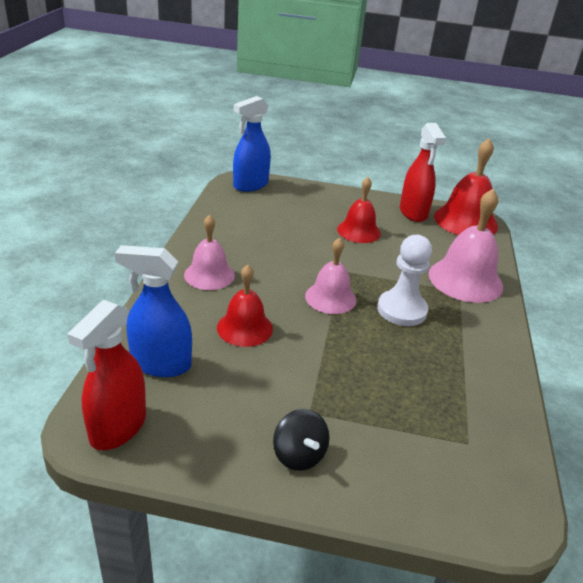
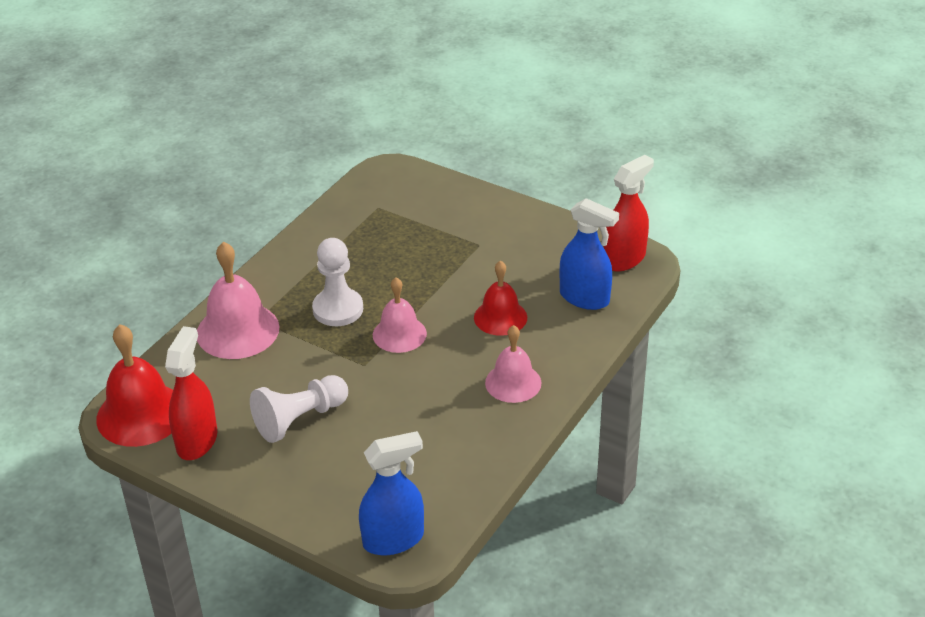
camera: 155 degrees left, 5 degrees up
(299, 455) = (502, 221): black spinning top -> none
(358, 231) = (299, 419): red bell -> white pawn

